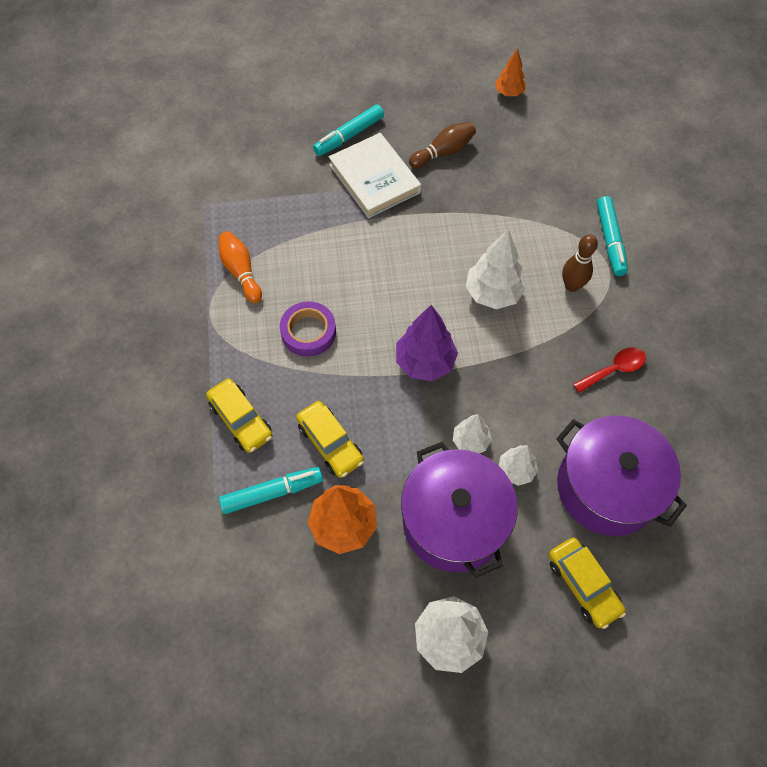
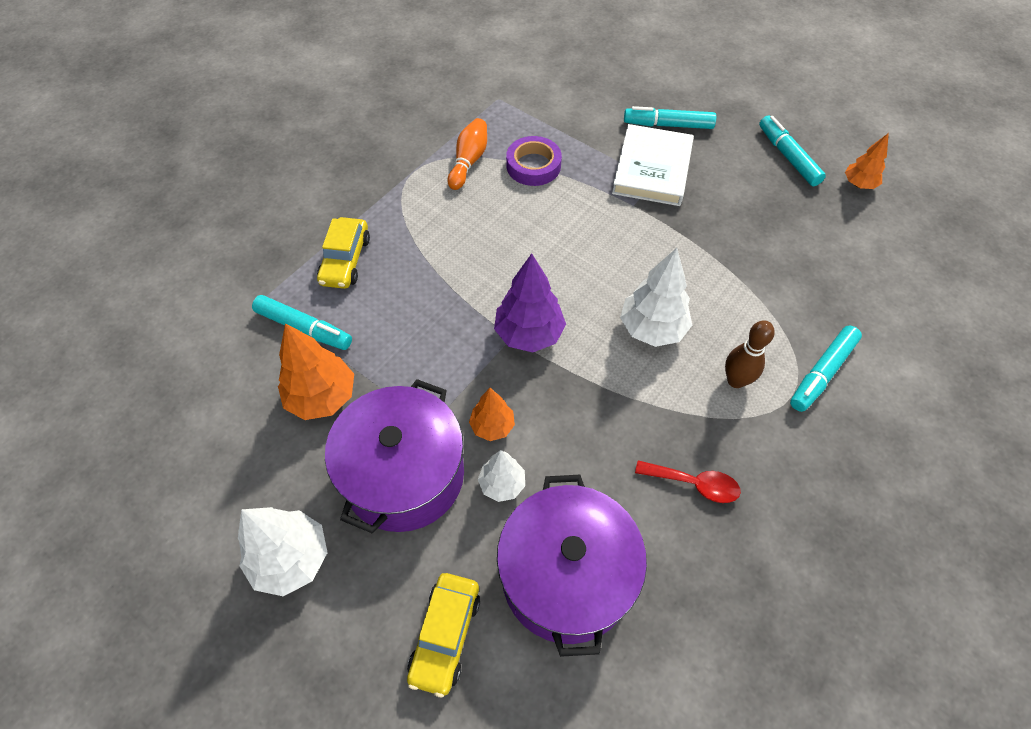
camera: 45 degrees right, 5 degrees down
(308, 332) = (466, 239): purple tape -> purple tape (533, 166)
(330, 443) = (385, 330): yellow car -> none
(443, 152) = (738, 190): brown bowling pin -> none
(448, 103) = (787, 156): none -> turquoise marker
(470, 441) = (492, 426): white tree -> orange tree

